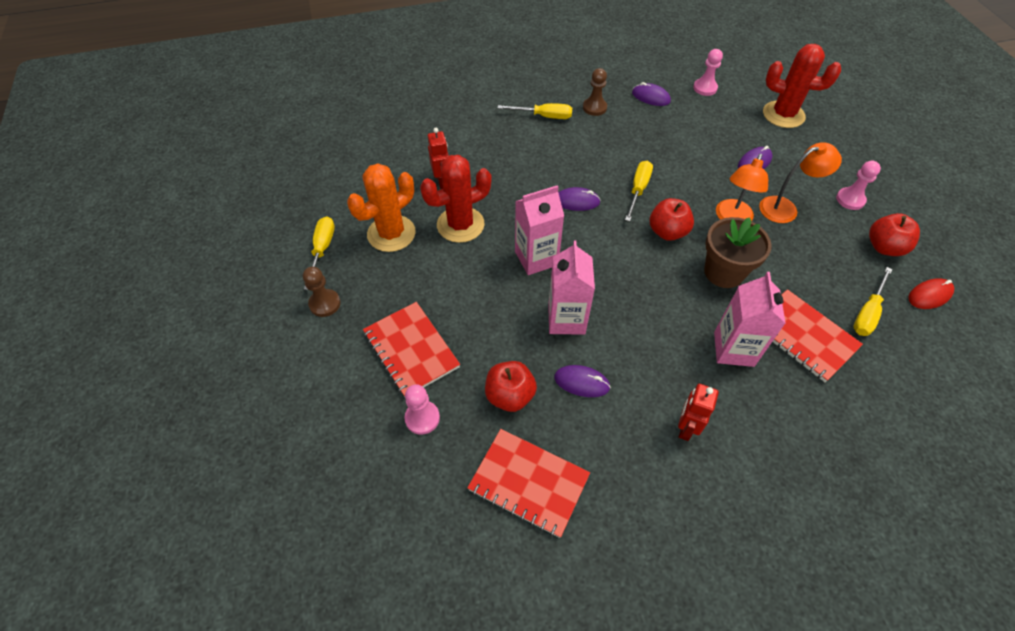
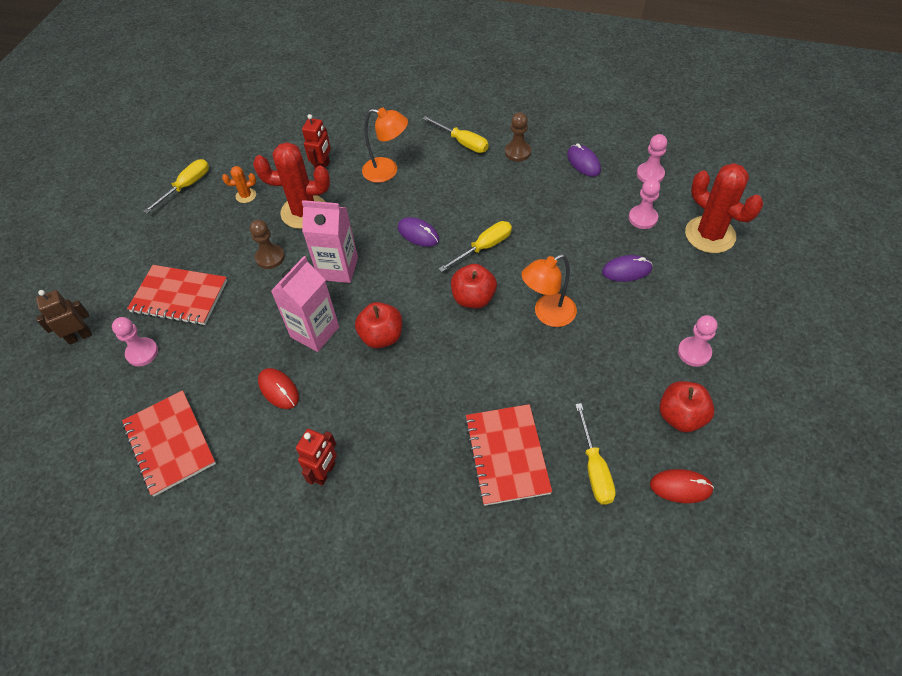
camera: 35 degrees right, 0 degrees up
(325, 304) = (152, 230): brown pawn -> brown pawn (270, 257)
(341, 437) = (80, 336): none -> brown robot
(391, 234) = (246, 195): orange cactus -> orange cactus, size x0.45
(411, 350) = (179, 297): red notebook -> red notebook turned 75 degrees counterclockwise
(510, 395) = (216, 370): red apple -> red apple (381, 336)
(581, 382) = (278, 389): purple mouse -> red mouse
(685, 428) = (325, 472): red robot -> red robot turned 150 degrees clockwise
(723, 272) = (489, 360): brown flower pot -> none
(729, 121) = (642, 218): none -> pink pawn
(733, 349) = (431, 431): pink carton -> none
(785, 208) = (613, 329): orange lamp -> orange lamp (387, 171)
(867, 313) = (594, 468): yellow screwdriver -> yellow screwdriver turned 75 degrees counterclockwise

